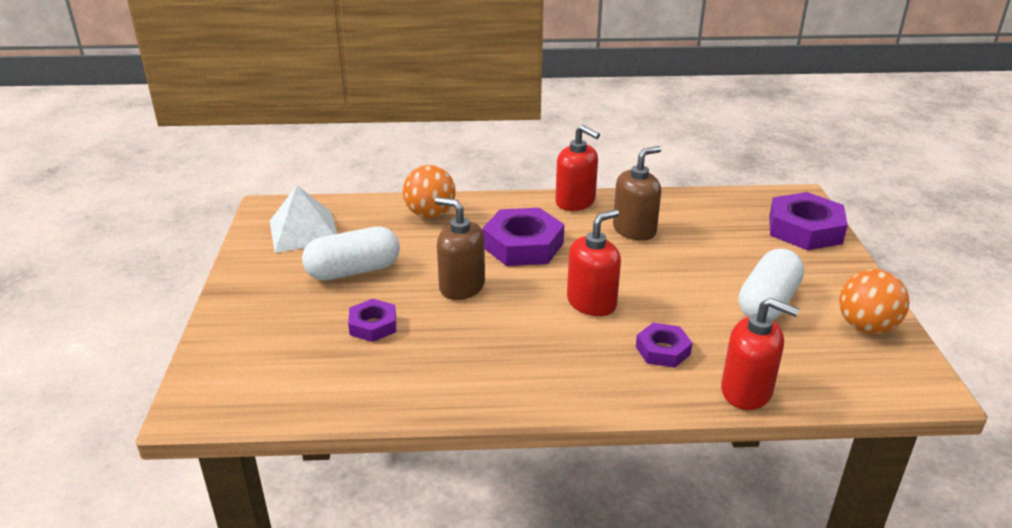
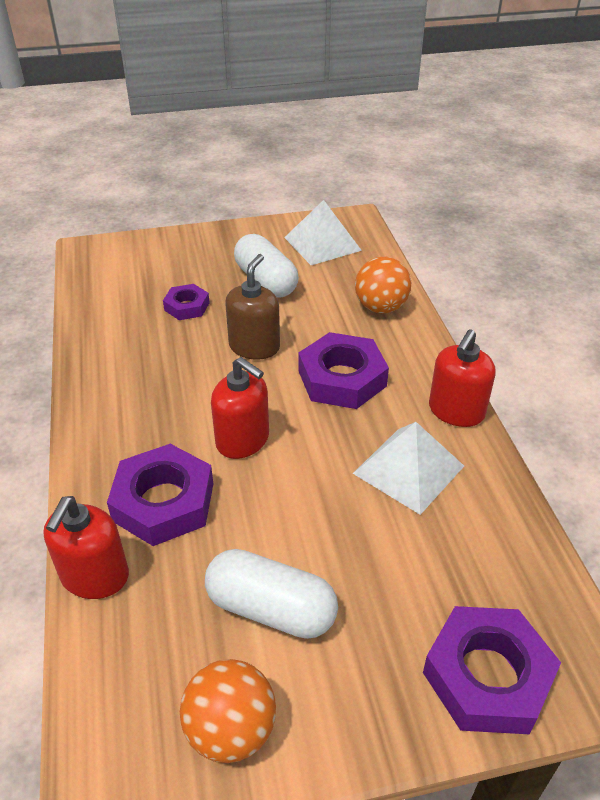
camera: 80 degrees right, 10 degrees up
(634, 230) = (408, 469): brown soap dispenser -> white pyramid
(663, 350) = (164, 502): purple nut -> purple nut, size x1.77

